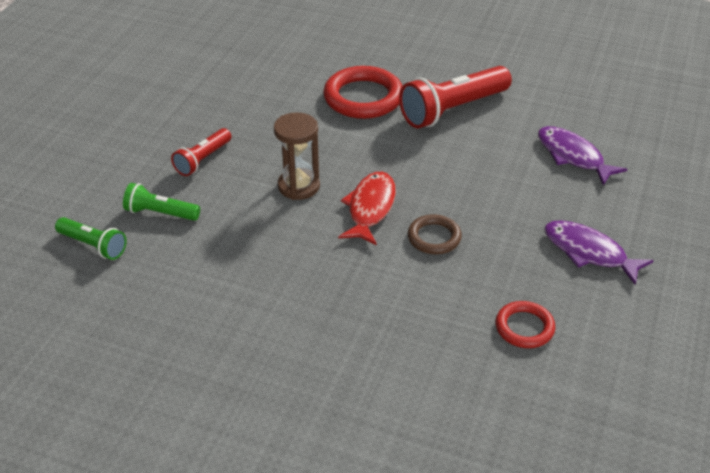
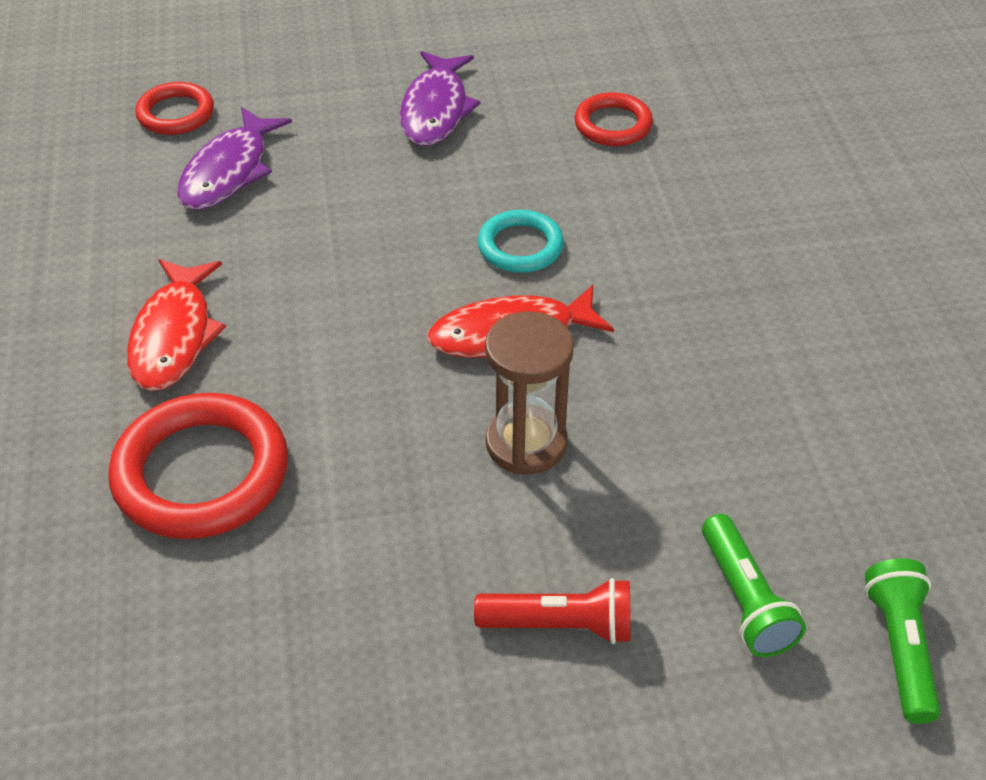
camera: 120 degrees left, 5 degrees up
(434, 237) = (520, 246): brown ring -> turquoise ring
(453, 110) = (174, 336): red flashlight -> red fish
(641, 152) = (176, 114): none -> red ring

